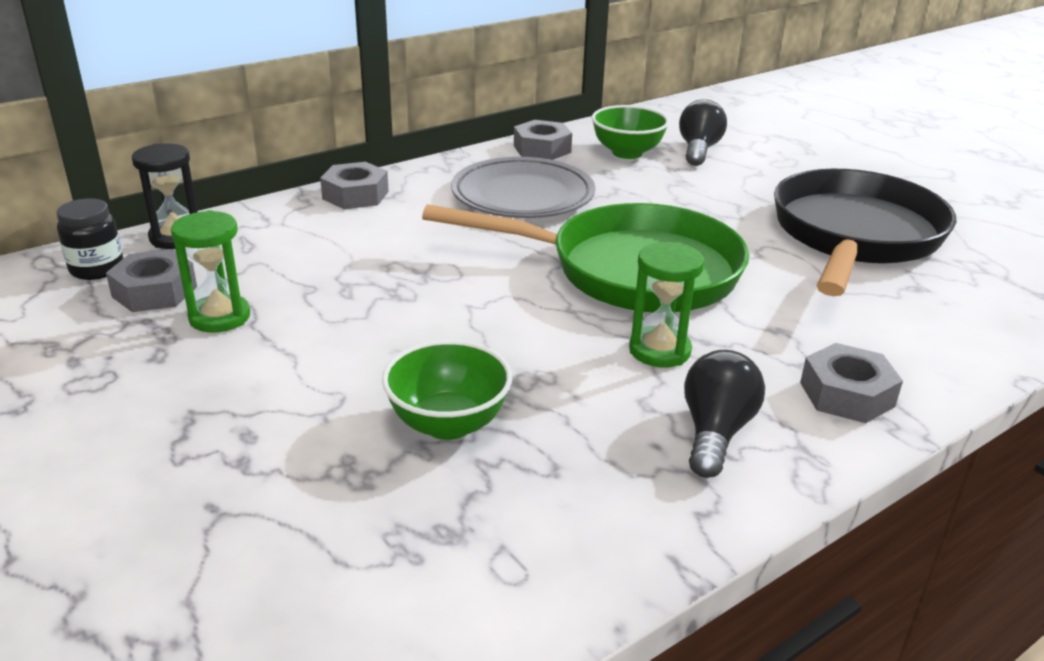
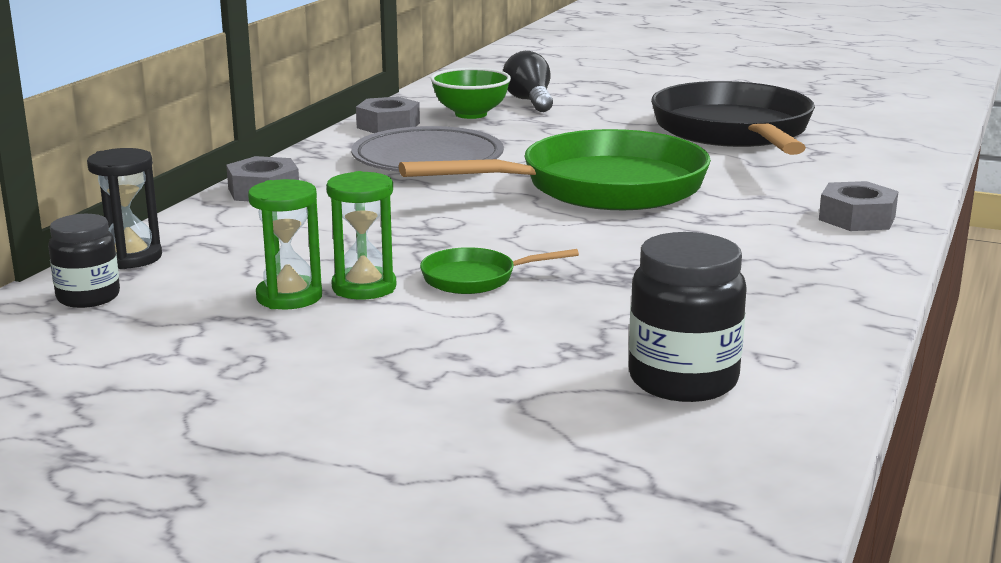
camera: 30 degrees left, 10 degrees down
(154, 291) = (186, 297): grey nut -> none
(381, 347) = (475, 278): none -> green pan
(385, 554) = (683, 380): none -> black jar
(448, 424) = (609, 305): green bowl -> none
(659, 350) = (697, 227): green hourglass -> green hourglass (364, 287)
(715, 432) = (804, 259): black light bulb -> none

